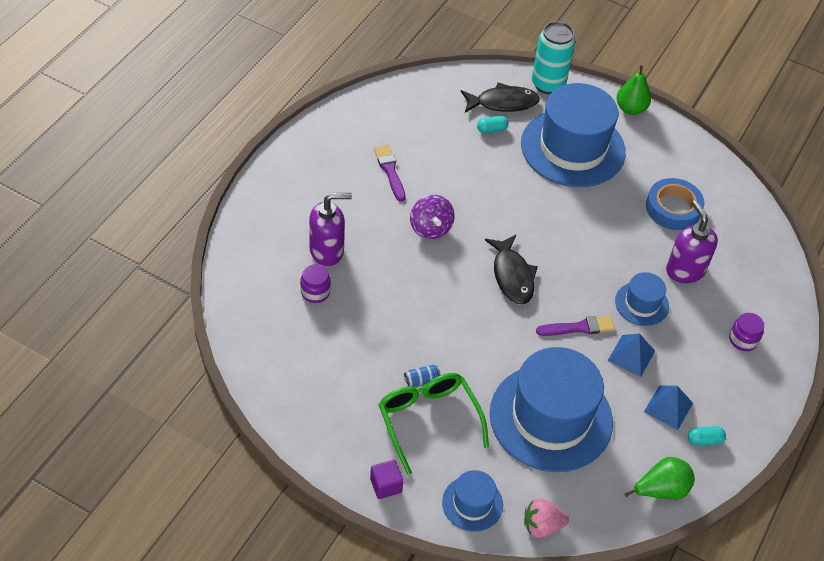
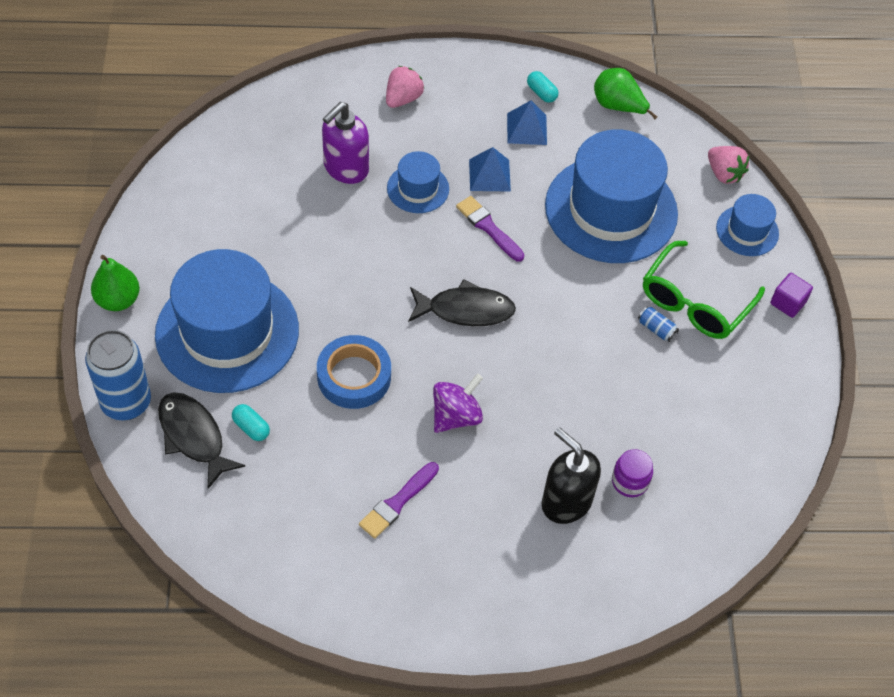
camera: 120 degrees left, 5 degrees up
(327, 251) = (566, 502): purple soap dispenser -> black soap dispenser
(512, 276) = (465, 310): black fish -> black fish turned 45 degrees clockwise
(548, 84) = (126, 402): turquoise can -> blue can
(673, 208) = (262, 206): blue tape -> blue tape (354, 376)
(743, 340) = (403, 98): purple jar -> pink strawberry

